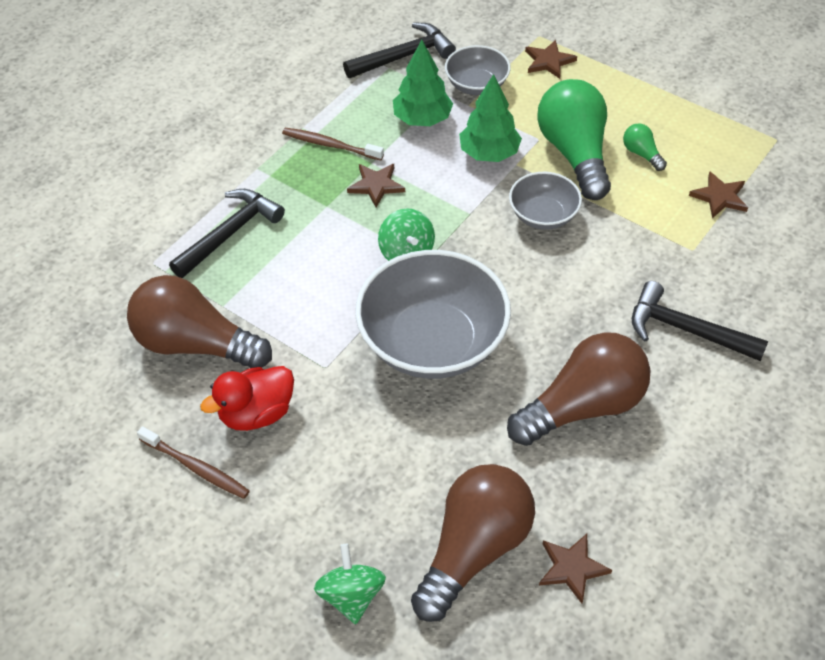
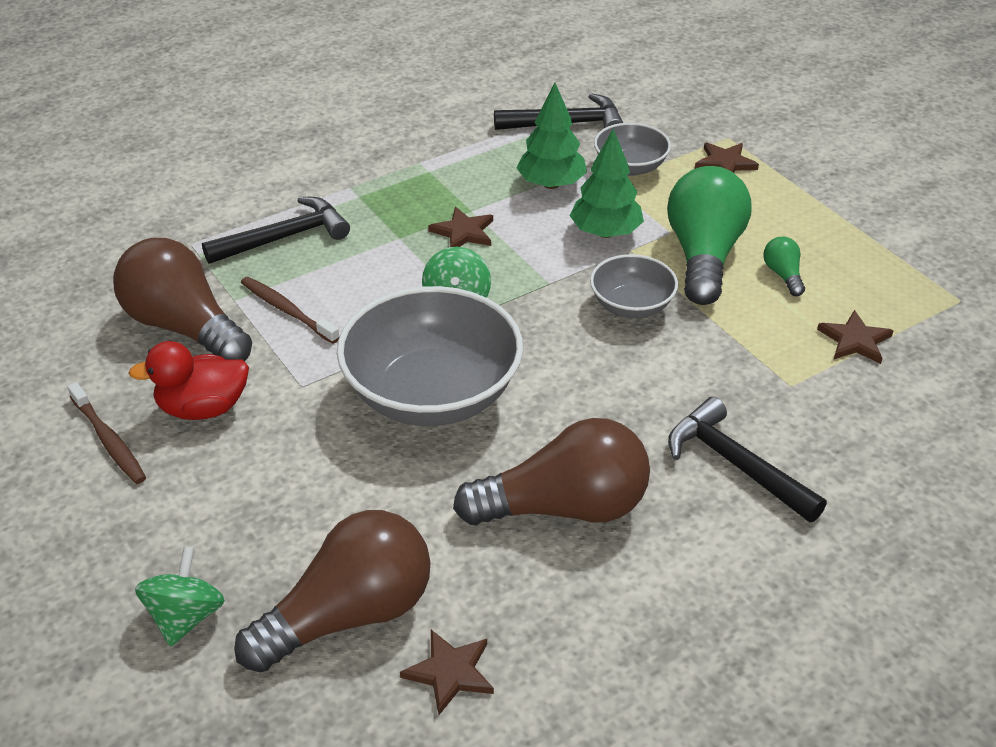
camera: 20 degrees right, 10 degrees down
(330, 145) = (438, 184): brown toothbrush -> brown toothbrush (287, 310)

